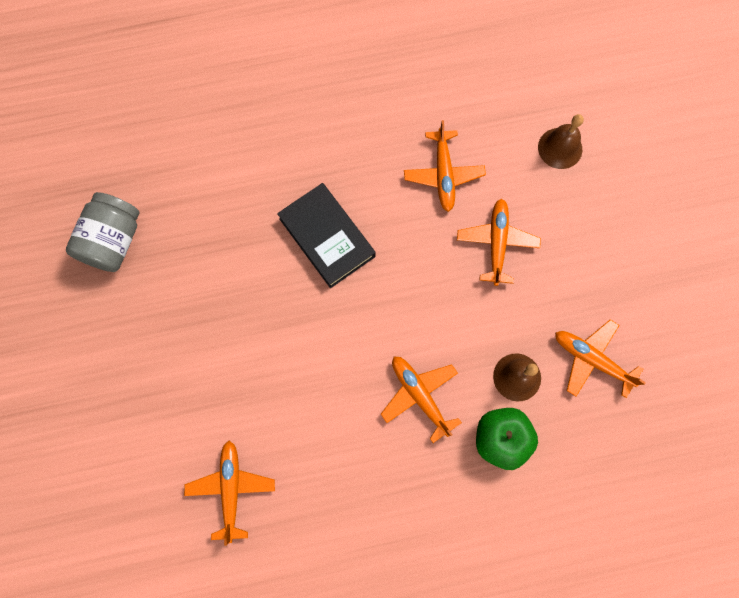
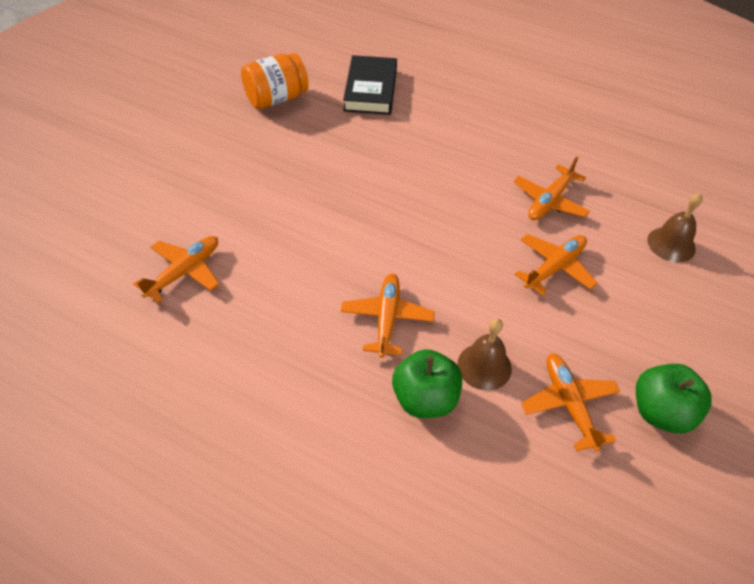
camera: 40 degrees right, 25 degrees down
(113, 241) = (276, 99): grey jar -> orange jar
(327, 237) = (419, 181): black book -> black book (370, 90)
(649, 315) = (661, 412): none -> green apple

